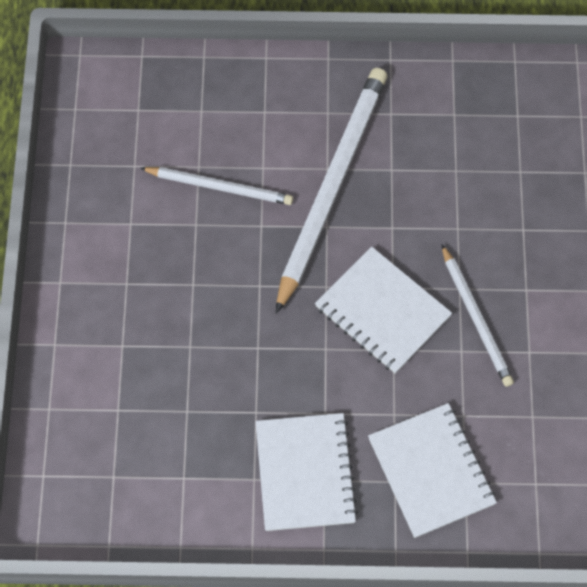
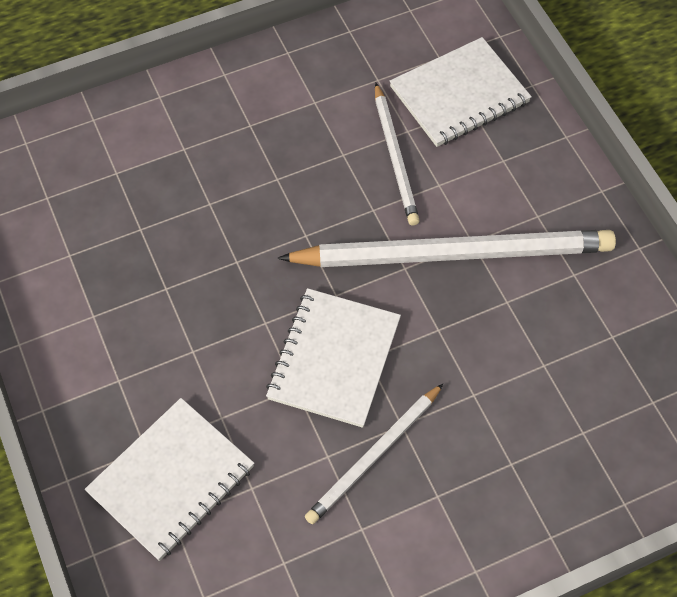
camera: 65 degrees right, 5 degrees down
(305, 473) = (118, 359): white notebook -> white notebook (459, 95)

